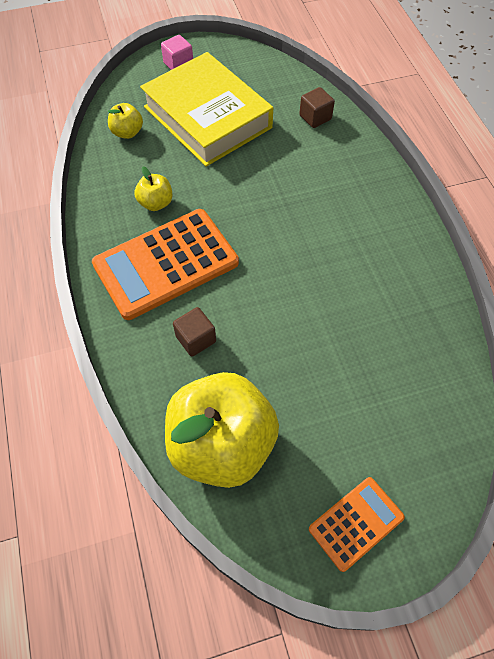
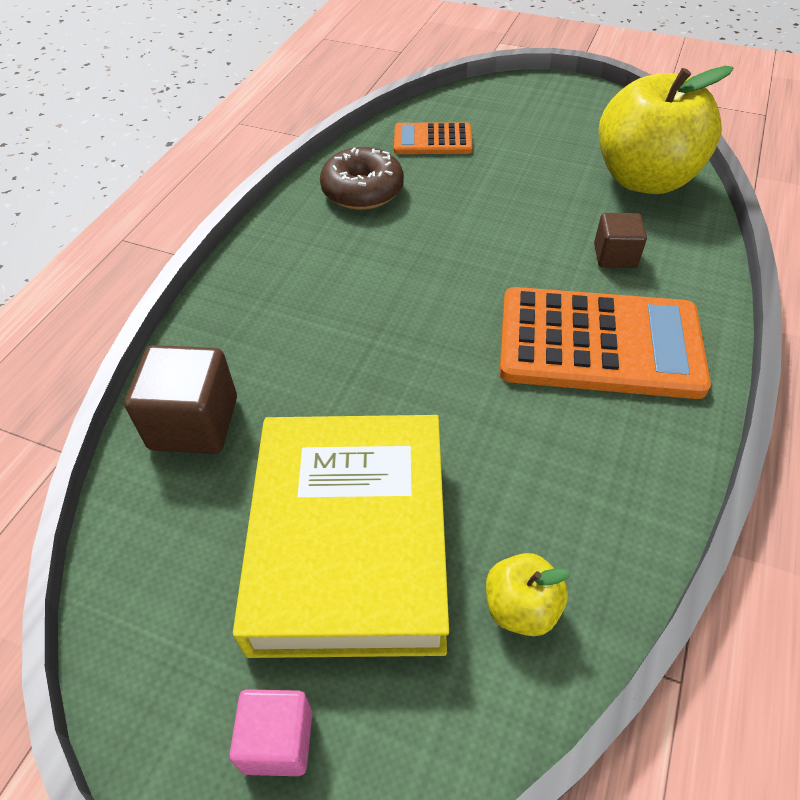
camera: 140 degrees left, 10 degrees down
(156, 203) = (558, 432): yellow apple -> none
(315, 117) = (194, 423): brown cube -> brown cube, size x1.61
(356, 523) = (569, 105): orange calculator -> orange calculator (432, 140)
(403, 292) = (362, 191): none -> brown donut

